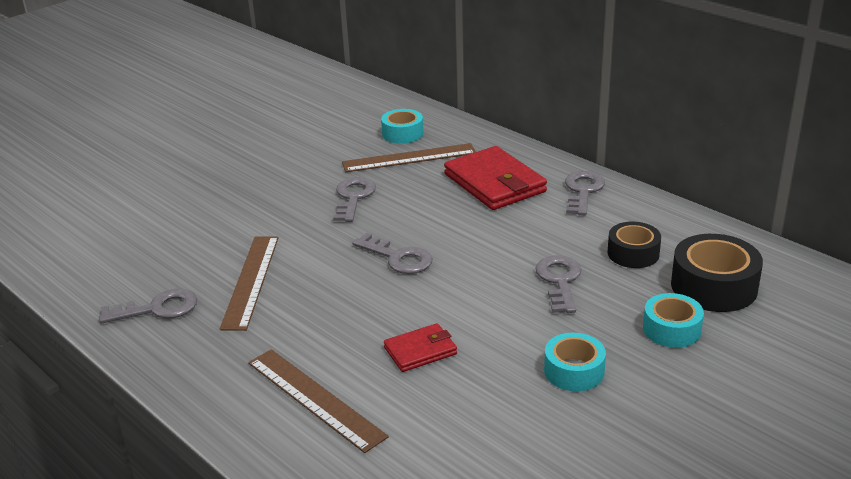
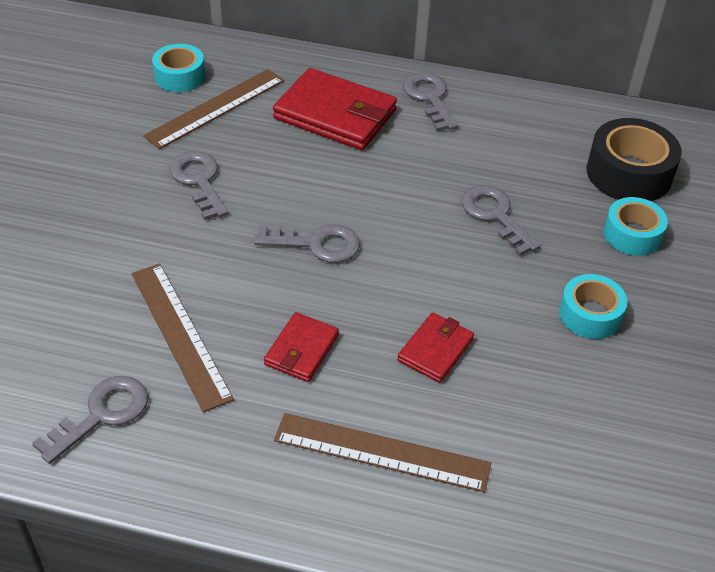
camera: 35 degrees left, 15 degrees up
(322, 317) = (301, 350): none -> red wallet
(633, 253) = (534, 159): black tape -> none

